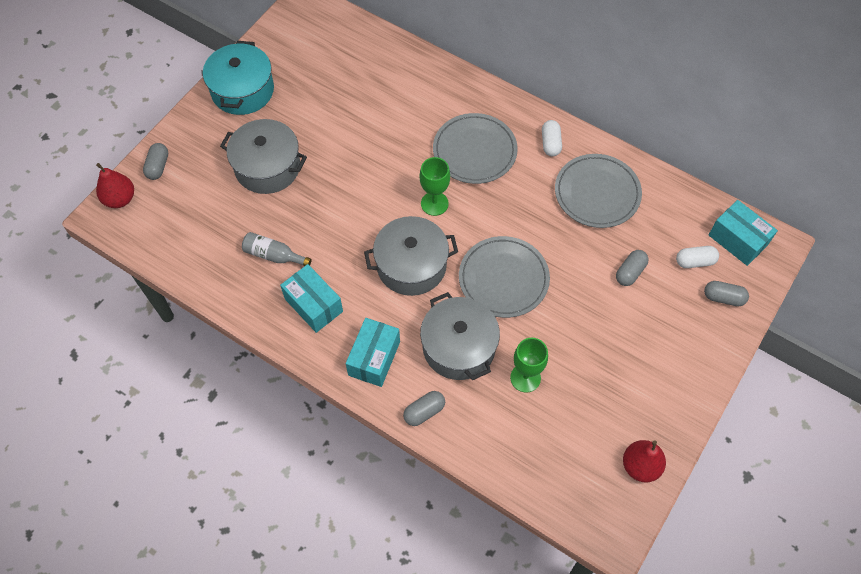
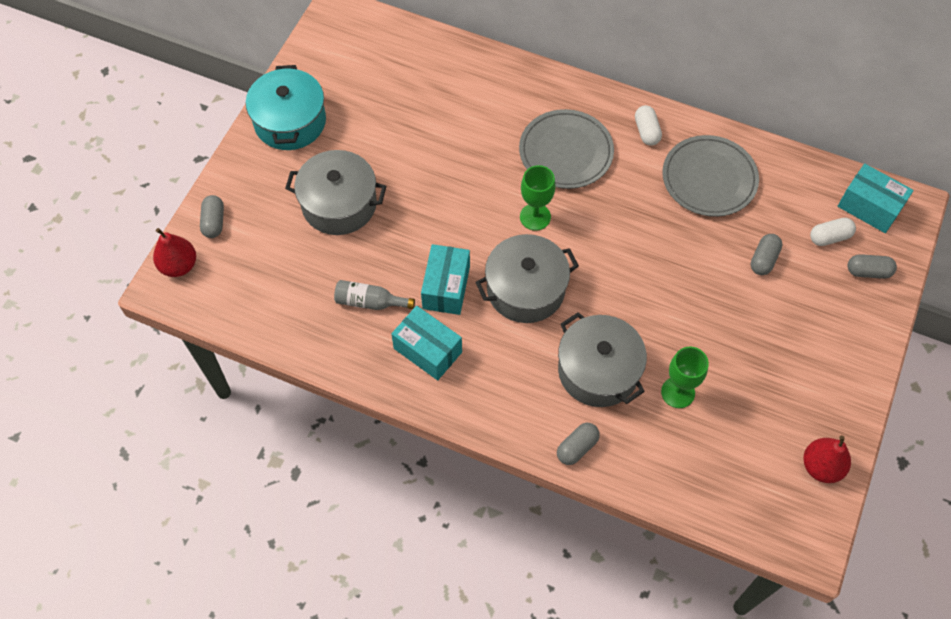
camera: 10 degrees left, 0 degrees up
(374, 358) = (508, 398): turquoise box -> turquoise box (446, 287)
(503, 279) = (629, 288): grey plate -> none

